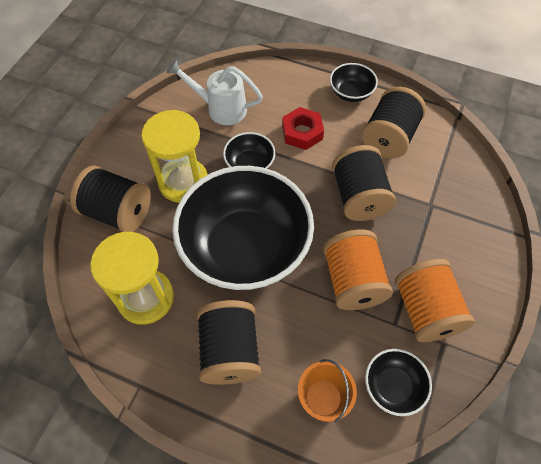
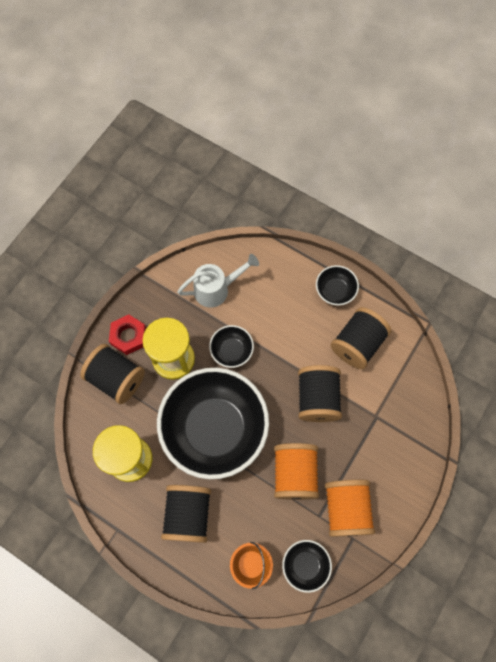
camera: 10 degrees right, 10 degrees up
(221, 109) = (216, 289): white watering can -> white watering can turned 135 degrees clockwise
(302, 132) = (282, 326): red nut -> red nut (128, 336)

